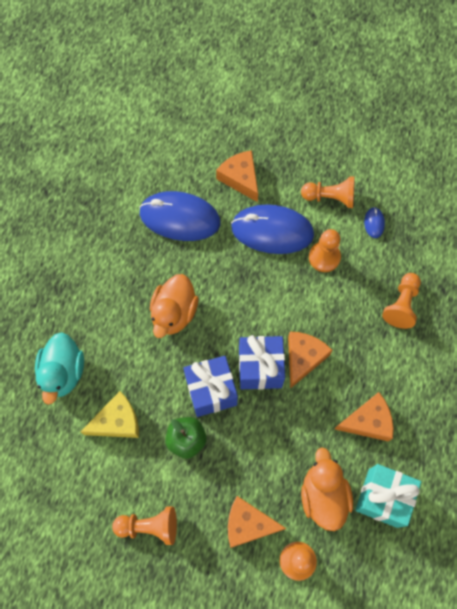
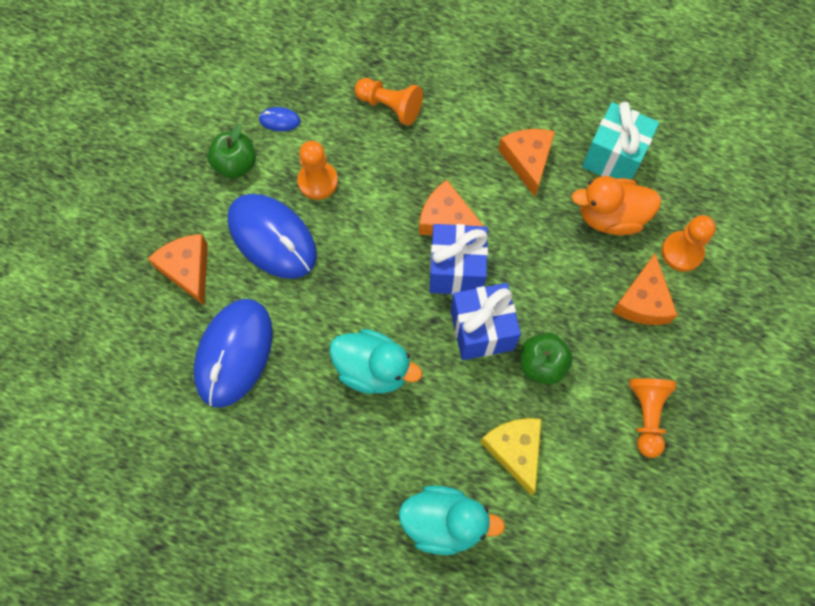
camera: 85 degrees left, 0 degrees up
(174, 313) = (373, 369): orange duck -> turquoise duck
(240, 178) = (187, 270): orange cheese -> orange cheese turned 90 degrees clockwise
(272, 231) = (272, 238): blue mouse -> blue mouse turned 60 degrees counterclockwise
(330, 198) = (236, 164): orange pawn -> green apple

